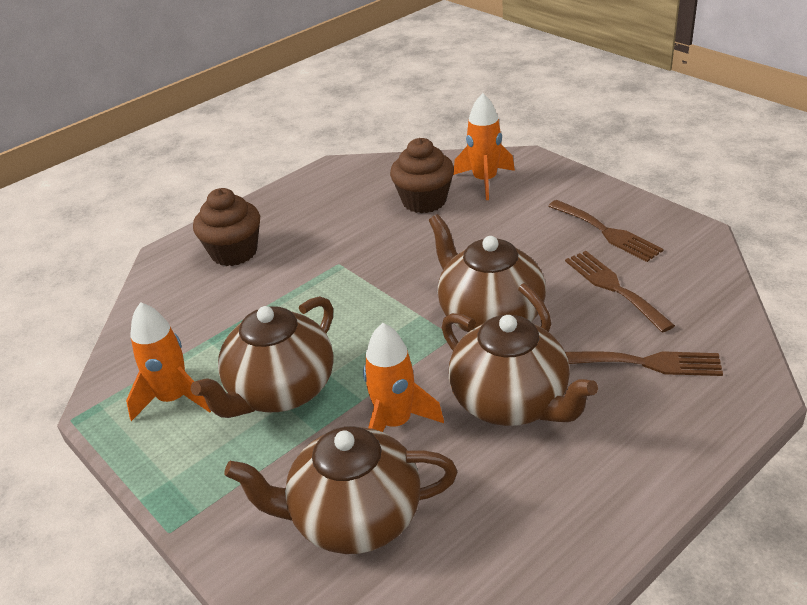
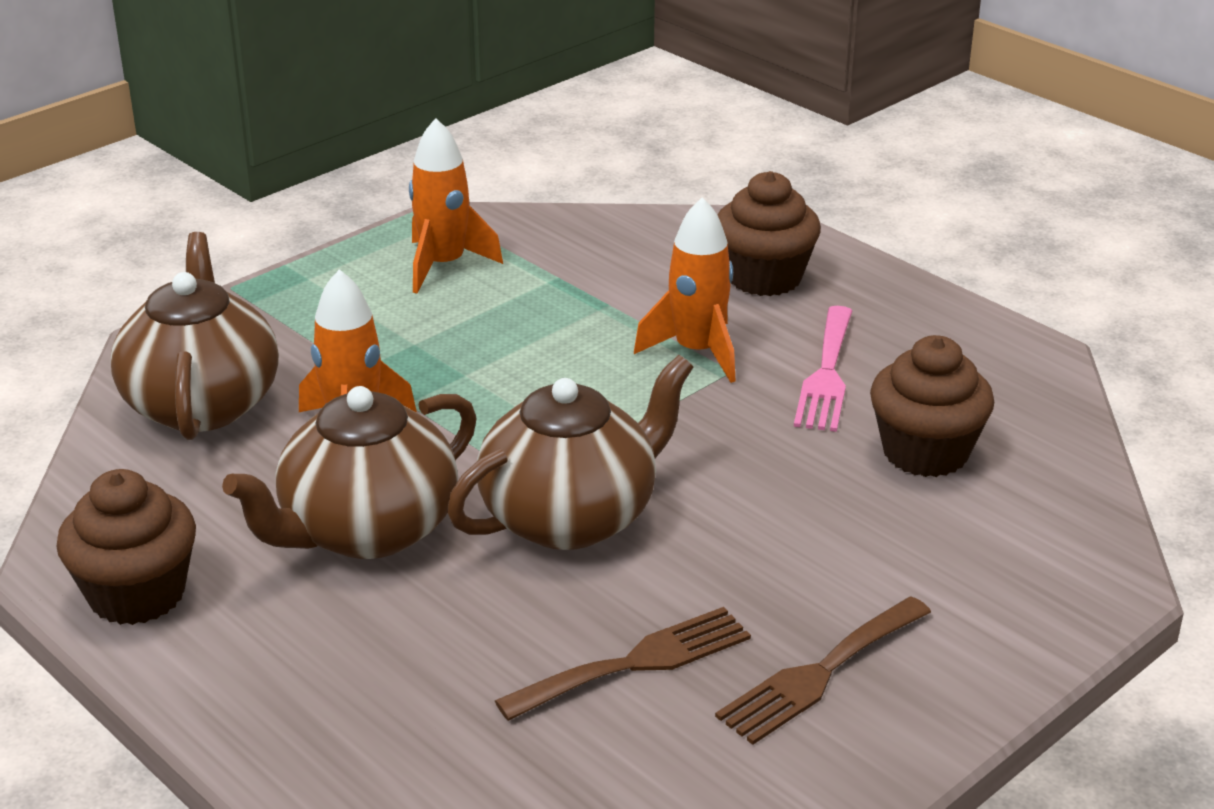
camera: 85 degrees right, 5 degrees down
(280, 391) = (439, 339): brown teapot -> none
(347, 230) = (826, 374): none -> pink fork
(484, 181) = (1006, 525): orange rocket -> orange rocket (697, 352)
(598, 512) = (137, 594): none -> brown cupcake
(647, 363) = (422, 678): brown fork -> none

